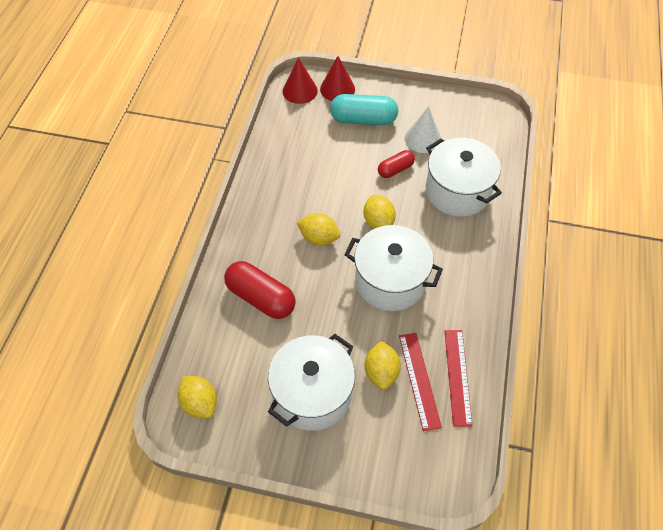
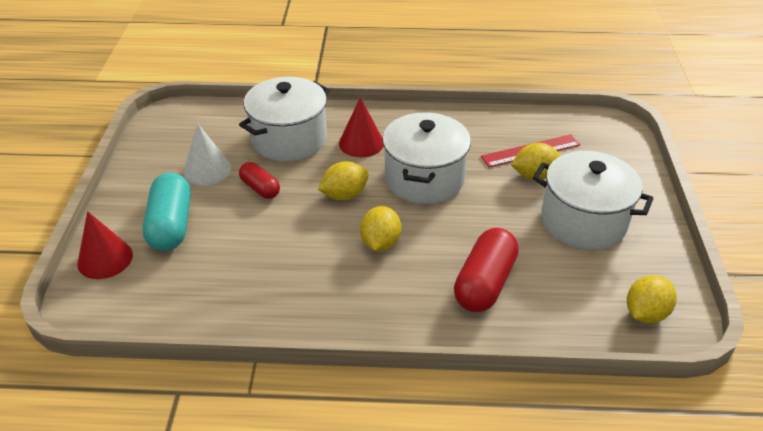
camera: 100 degrees left, 15 degrees down
(300, 91) = (104, 302): red cone -> red cone (361, 143)
(457, 376) = (515, 128): red ruler -> none

